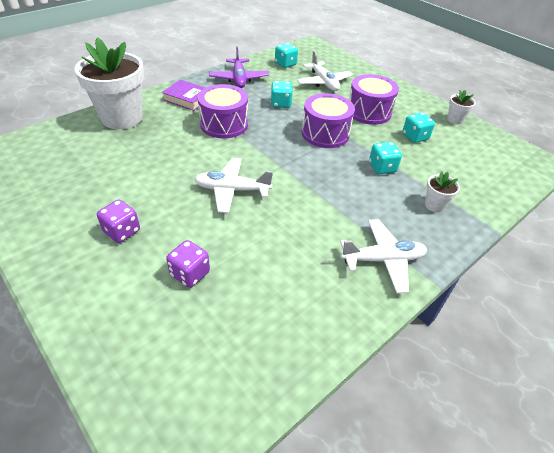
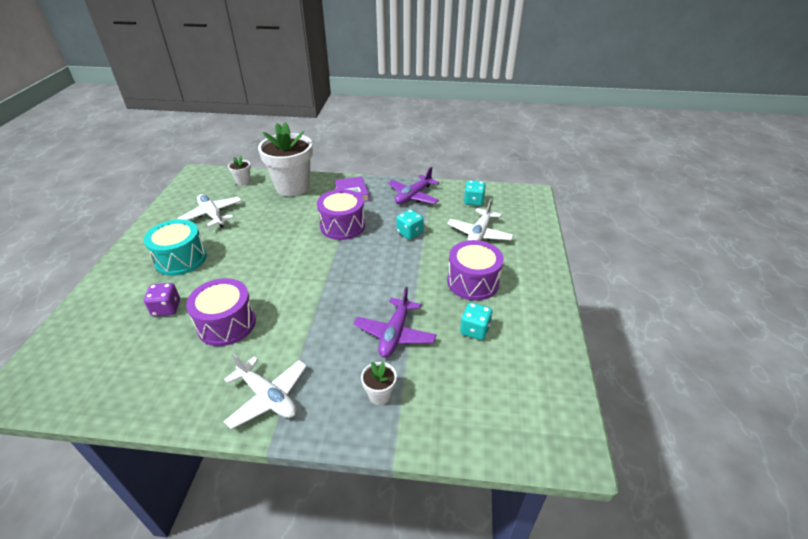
camera: 50 degrees right, 5 degrees down
(122, 231) = (181, 259): purple dice -> turquoise drum
(232, 190) = (269, 275): white plane -> white plane (212, 215)
(325, 133) = (401, 277): purple drum -> purple drum (226, 324)
(382, 167) = (395, 334): turquoise dice -> purple plane
(455, 119) = (551, 342): white flower pot -> white flower pot (243, 182)

